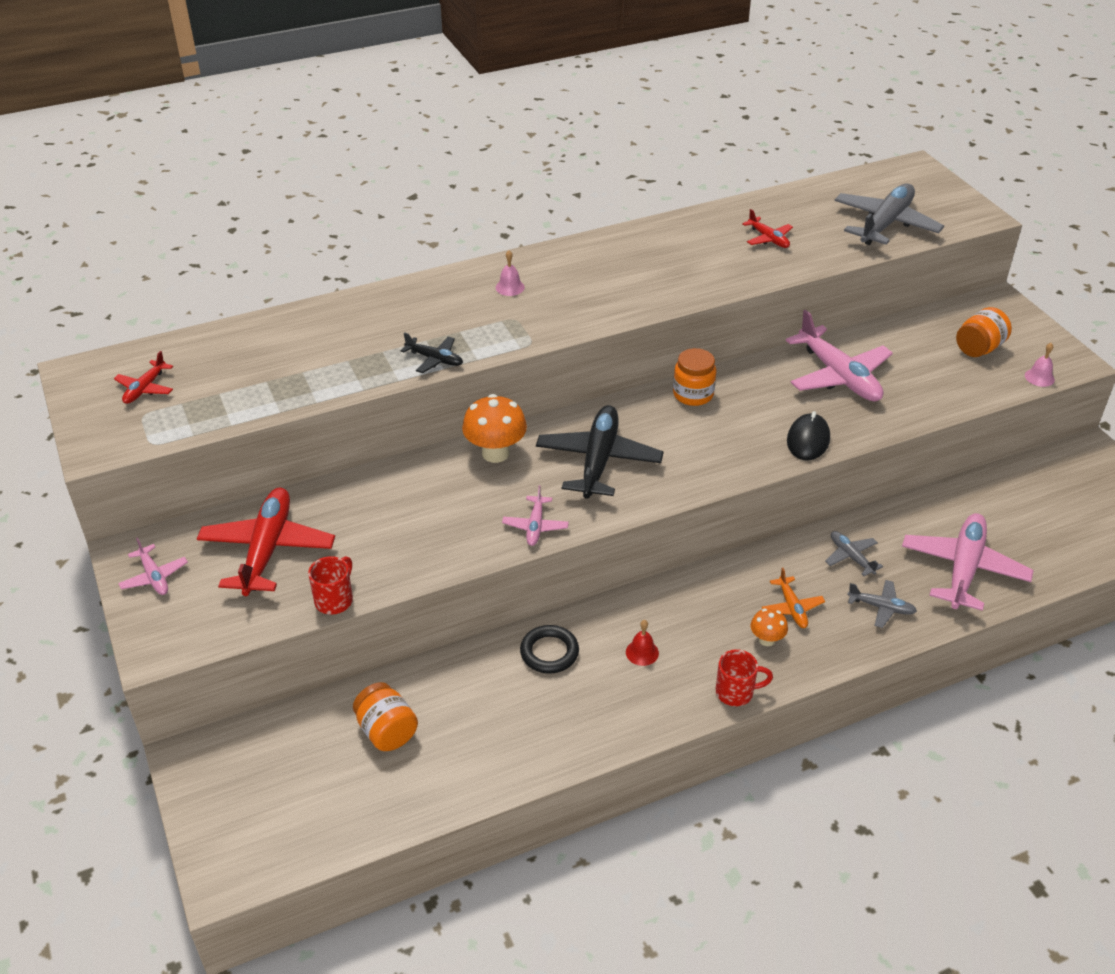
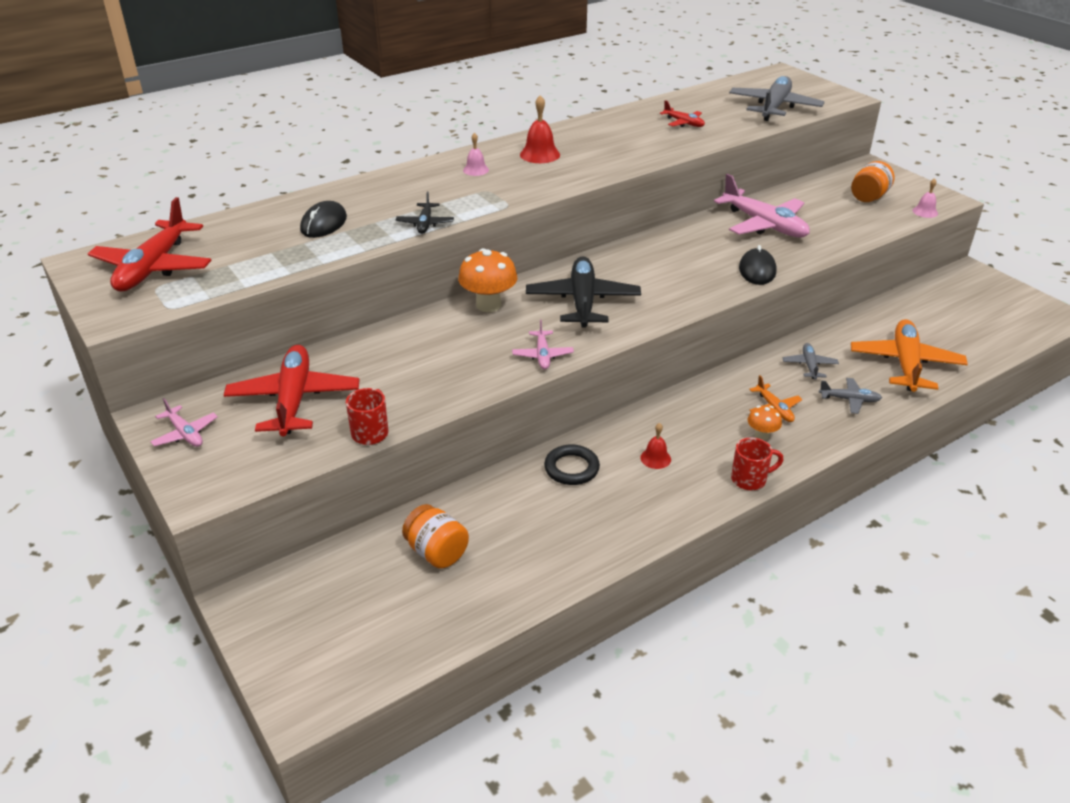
camera: 10 degrees left, 5 degrees down
(145, 388) = (153, 268): red plane -> red plane, size x2.03
(329, 348) = (324, 224): none -> black mouse
(435, 359) = (425, 224): black plane -> black plane turned 75 degrees clockwise
(587, 271) = (540, 154): none -> red bell
(693, 394) = (647, 248): orange jar -> none
(851, 557) = (809, 365): grey plane -> grey plane turned 45 degrees clockwise
(963, 568) = (905, 364): pink plane -> orange plane

